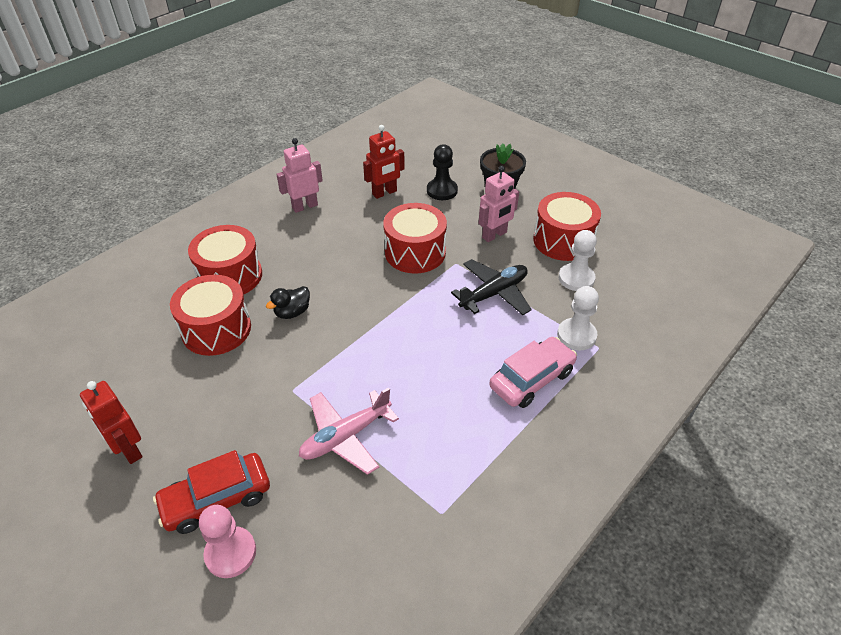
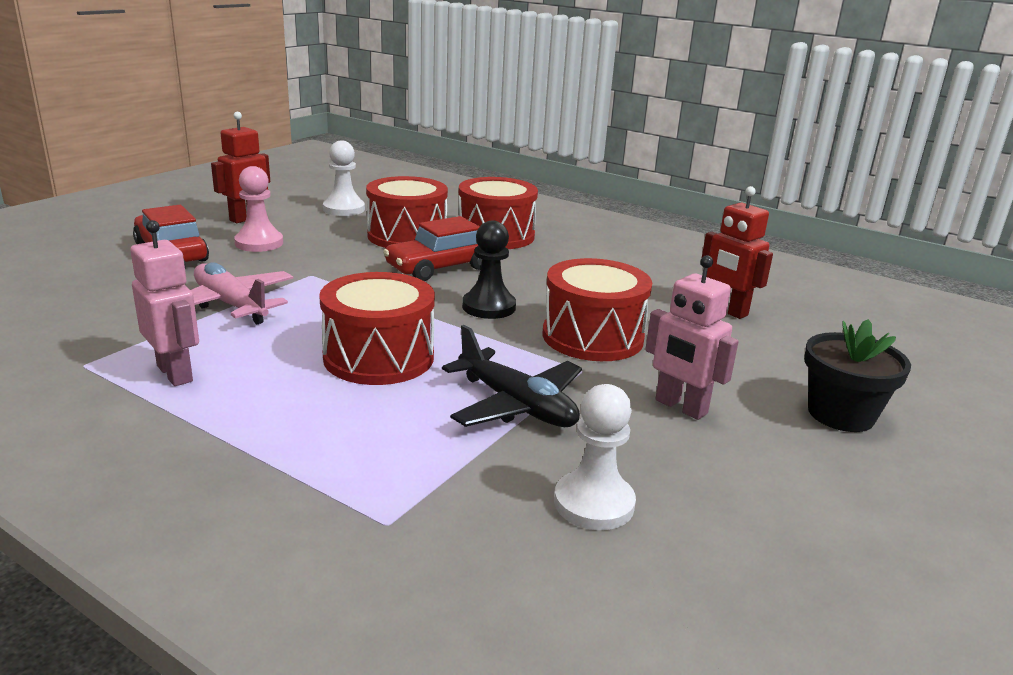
camera: 80 degrees right, 20 degrees down
(230, 553) = (103, 263): pink pawn -> pink pawn (259, 243)
(292, 312) = (440, 267): black duck -> red car
(305, 206) = (652, 262): pink robot -> pink robot (175, 373)
(442, 191) = (775, 356): black pawn -> black pawn (489, 307)
(531, 379) = (307, 439): pink car -> none
(563, 240) = (715, 490): red drum -> red drum (379, 357)
(576, 335) = (419, 495): white pawn -> white pawn (344, 209)

